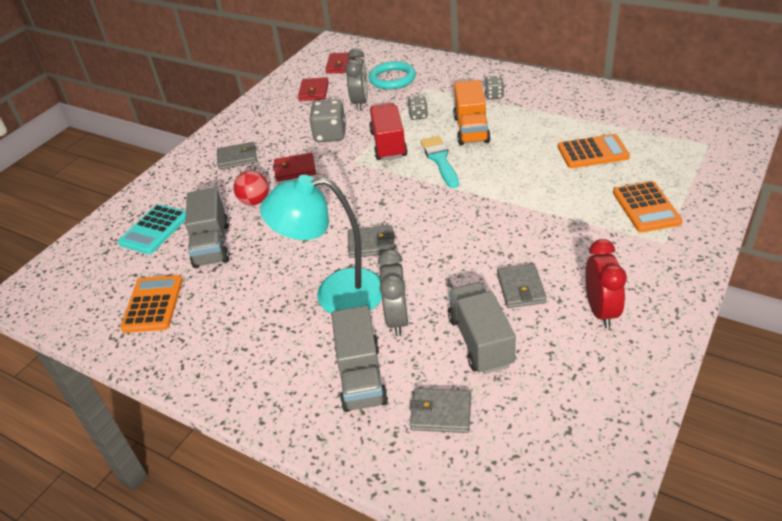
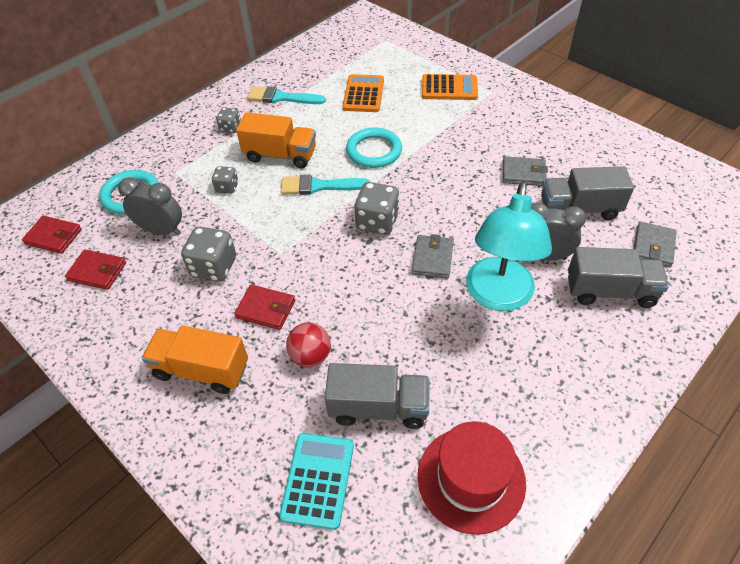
camera: 80 degrees left, 10 degrees up
(153, 304) = (471, 479): orange calculator -> red hat
(154, 230) = (318, 480): turquoise calculator -> turquoise calculator turned 120 degrees counterclockwise
(237, 158) = (201, 370): grey wallet -> orange truck
(295, 169) = (266, 309): red wallet -> red wallet turned 75 degrees counterclockwise
(388, 144) = (267, 219): red truck -> none
(406, 202) = (377, 222): none -> grey dice
(504, 179) = (374, 151): none -> turquoise ring
(554, 108) = (281, 97): none -> turquoise brush
(601, 311) = (558, 139): red clock -> none

